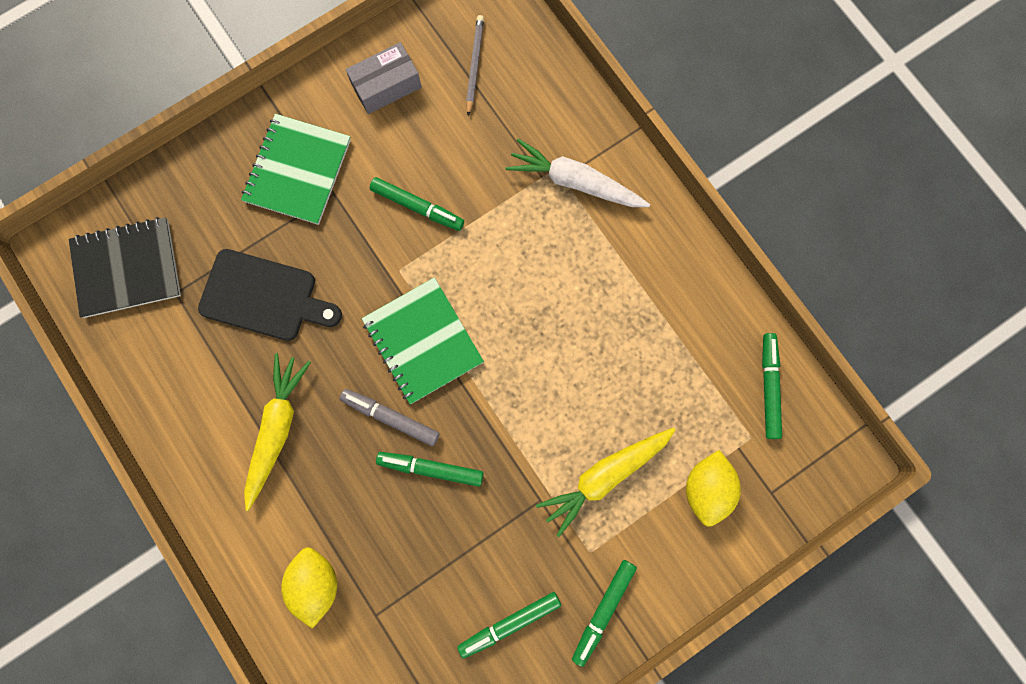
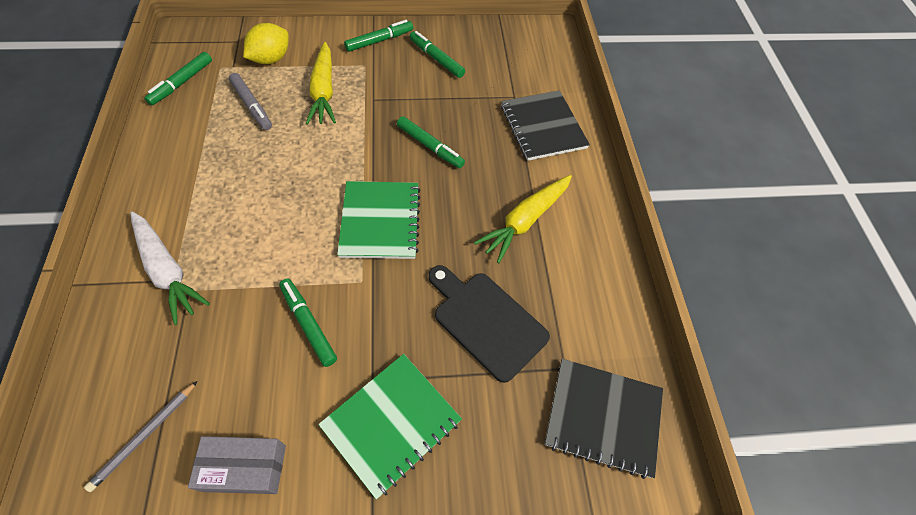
camera: 155 degrees left, 20 degrees down
(316, 582) = (543, 127): yellow lemon -> black notebook
(390, 417) = (437, 187): grey marker -> grey marker (252, 106)
(509, 623) = (436, 59): green marker -> green marker turned 135 degrees counterclockwise
(605, 476) = (324, 91): yellow carrot -> yellow carrot turned 90 degrees clockwise

